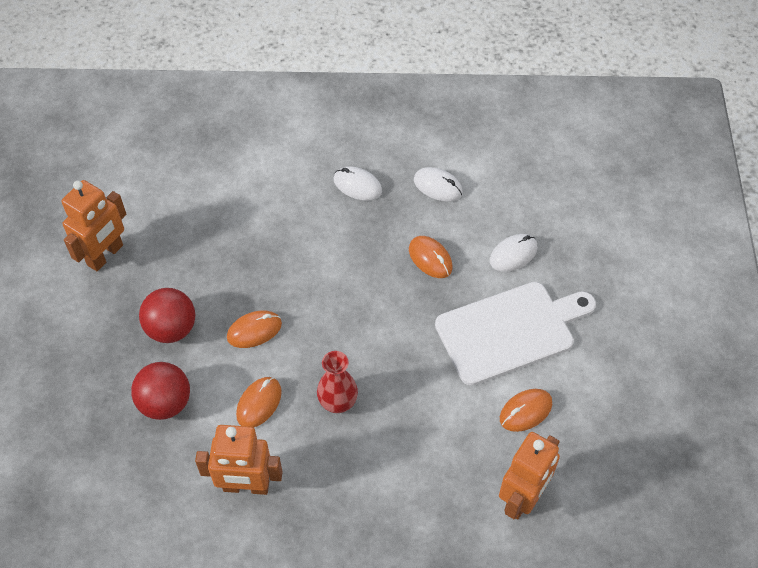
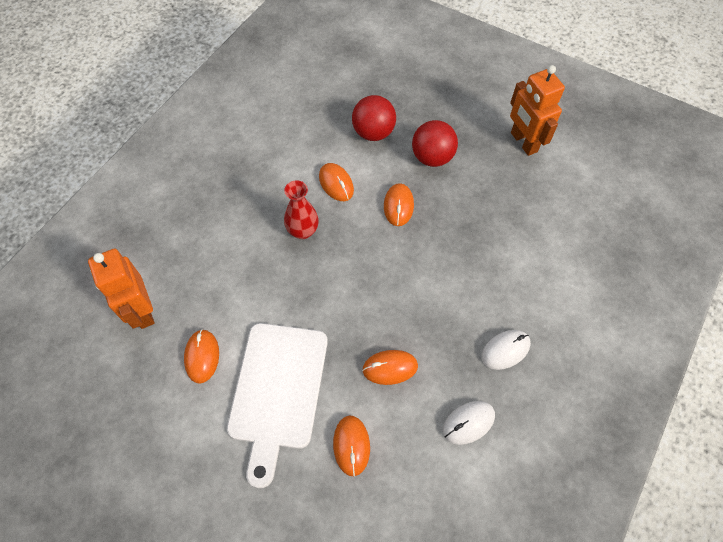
camera: 120 degrees right, 5 degrees up
(246, 486) = (281, 151): orange robot -> none
(513, 254) = (351, 445): white mouse -> orange mouse

